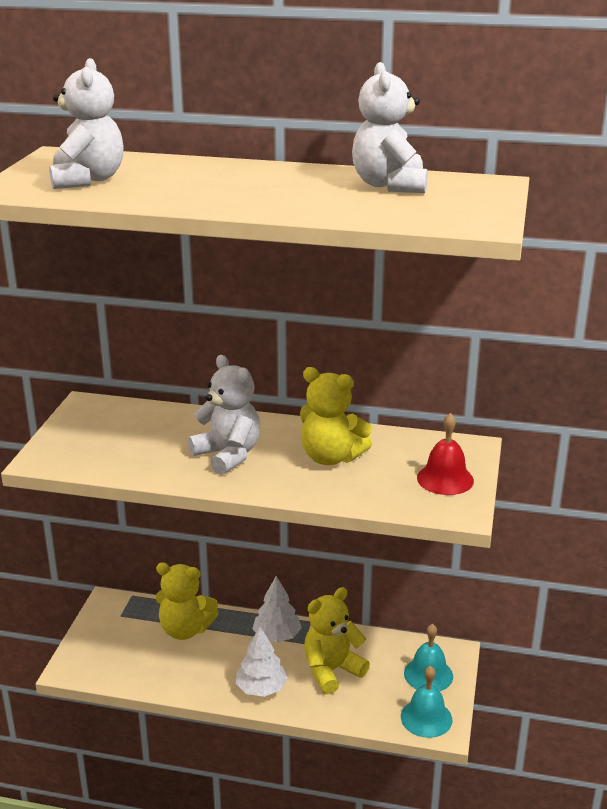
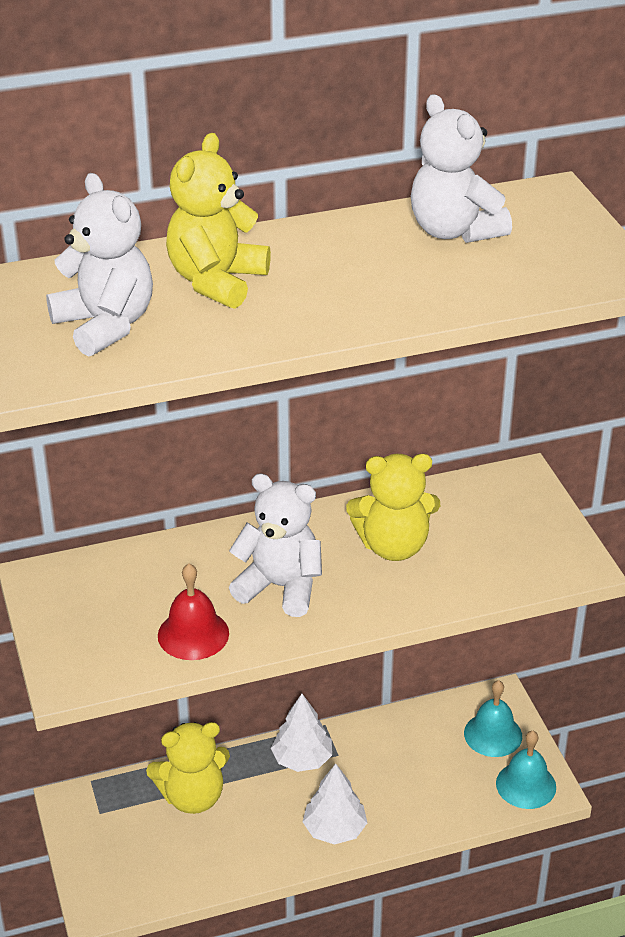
camera: 30 degrees left, 10 degrees up
(332, 670) = (392, 774): yellow teddy bear -> yellow teddy bear (216, 281)
(445, 479) = (531, 529): red bell -> red bell (193, 634)

